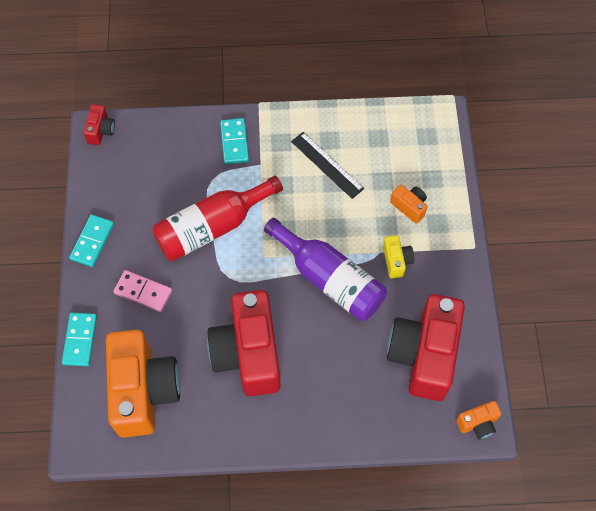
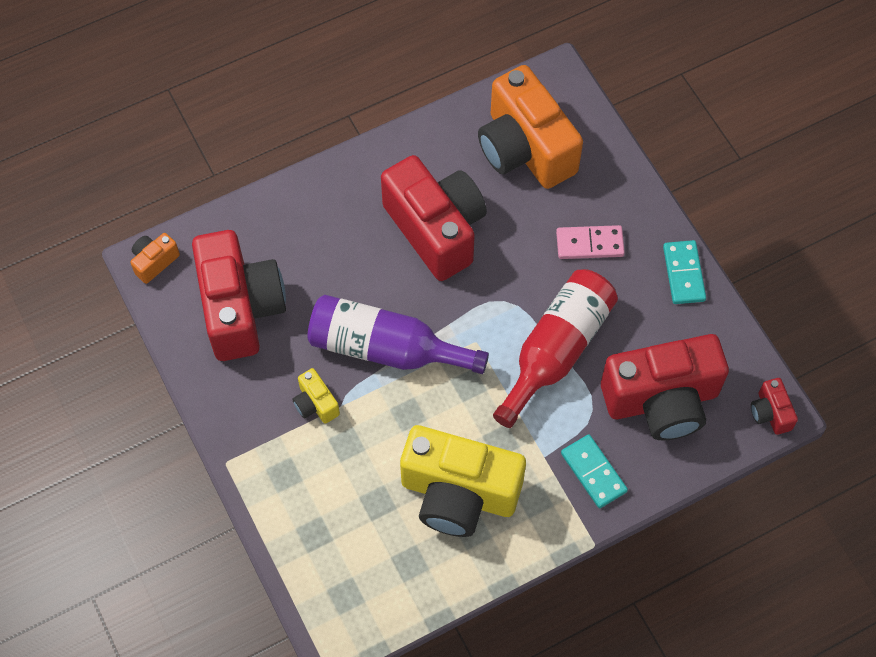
camera: 155 degrees right, 0 degrees up
(80, 340) = (624, 168): turquoise domino -> none
(163, 166) = (661, 400): none -> red camera
(327, 165) = (459, 493): black ruler -> yellow camera
(409, 207) = (328, 481): orange camera -> none

